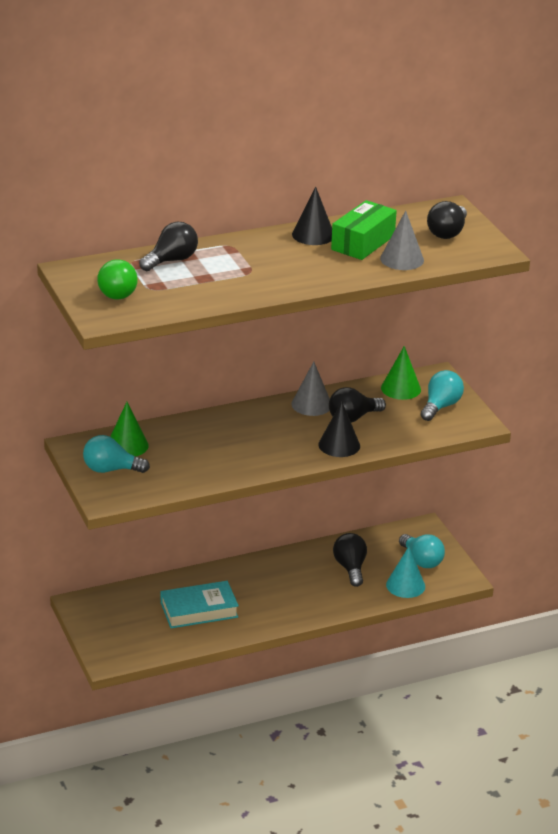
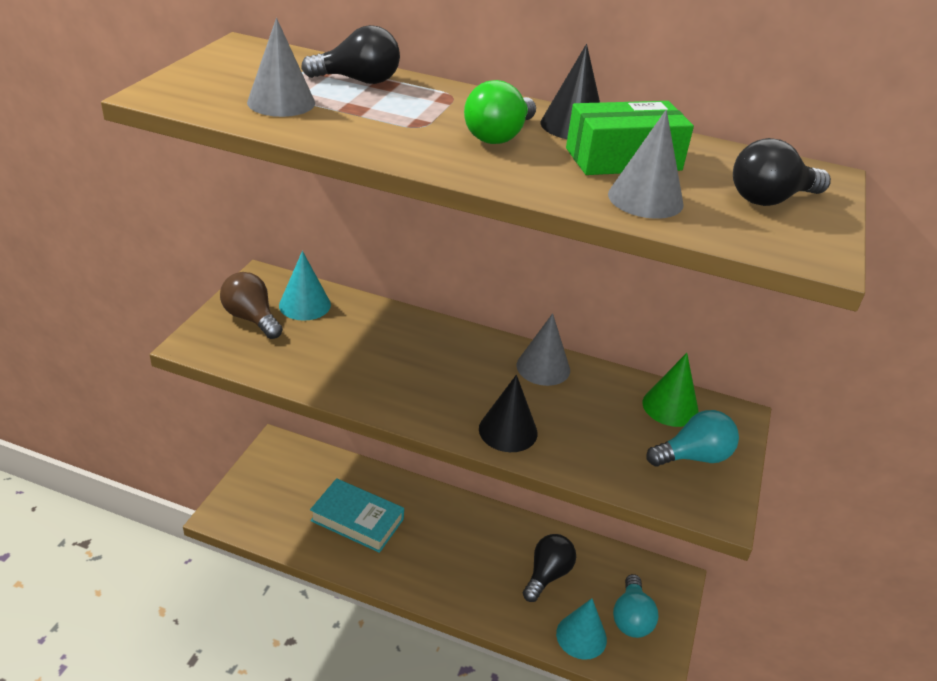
camera: 40 degrees right, 5 degrees up
(111, 469) = (251, 318): turquoise light bulb -> brown light bulb
(116, 292) = (236, 80): green light bulb -> green light bulb (499, 136)
(127, 445) = (305, 305): green cone -> turquoise cone
(165, 293) = (281, 102): none -> grey cone
(353, 418) = (568, 408): black light bulb -> none

